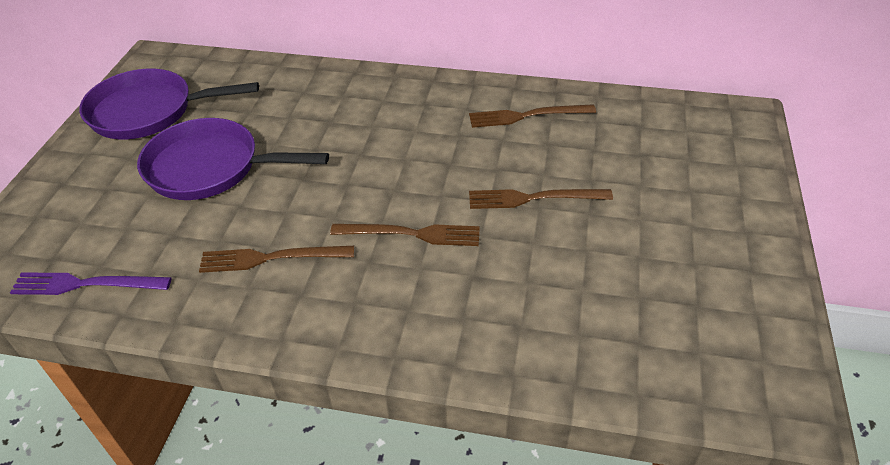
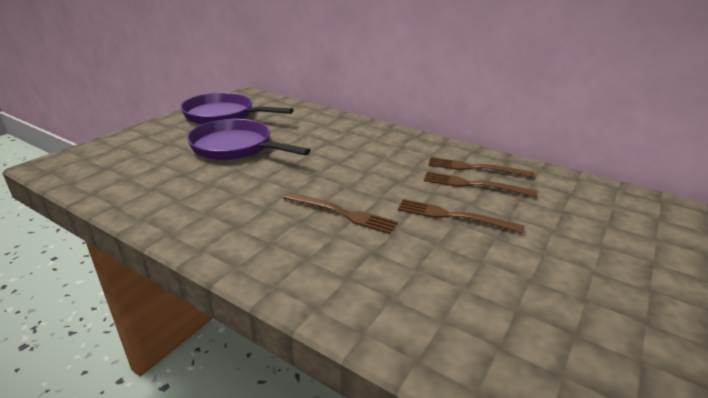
camera: 20 degrees right, 15 degrees down
(86, 284) = (111, 184): purple fork -> none
(271, 258) = (233, 201): brown fork -> brown fork (474, 185)

